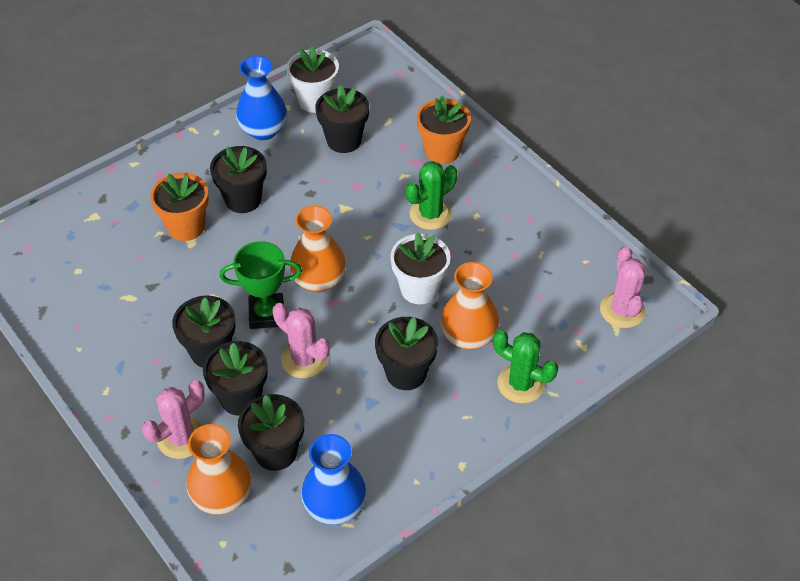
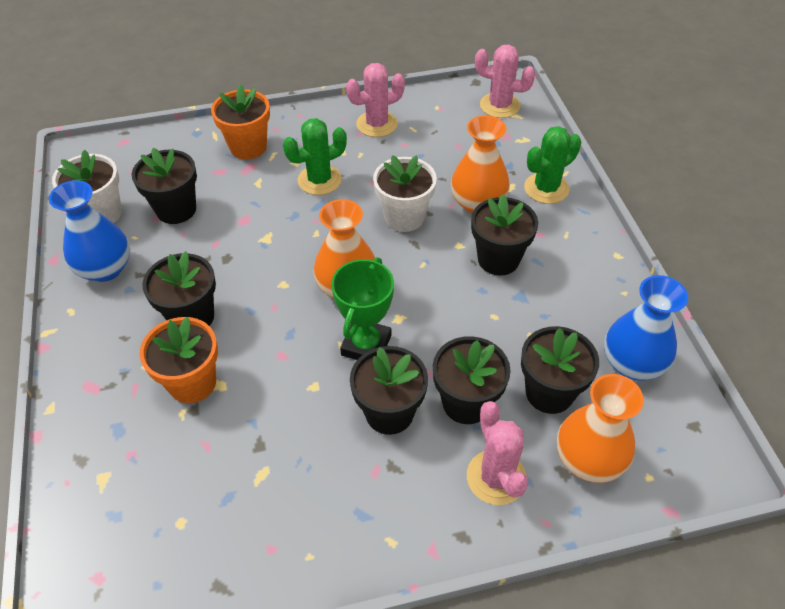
camera: 65 degrees left, 0 degrees up
(304, 359) = (443, 332): pink cactus -> pink cactus (377, 124)
(430, 214) = (319, 180): green cactus -> green cactus turned 75 degrees clockwise

